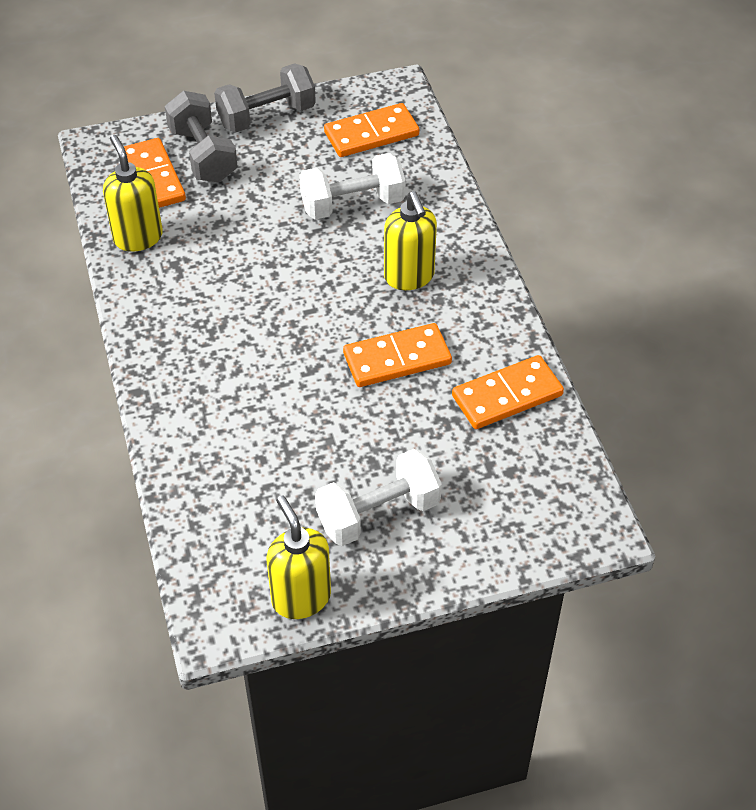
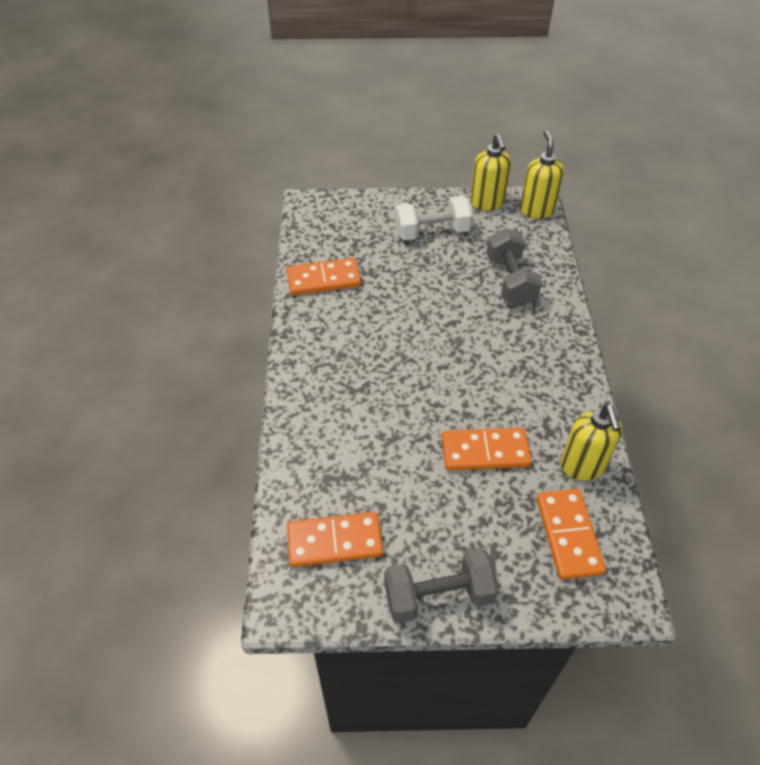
camera: 165 degrees left, 0 degrees up
(203, 155) = (514, 554): grey dumbbell -> grey dumbbell (510, 281)
(352, 204) = (380, 458): white dumbbell -> none
(397, 359) = (388, 317): orange domino -> orange domino (485, 451)
(409, 277) = (356, 378): yellow soap dispenser -> yellow soap dispenser (536, 210)

